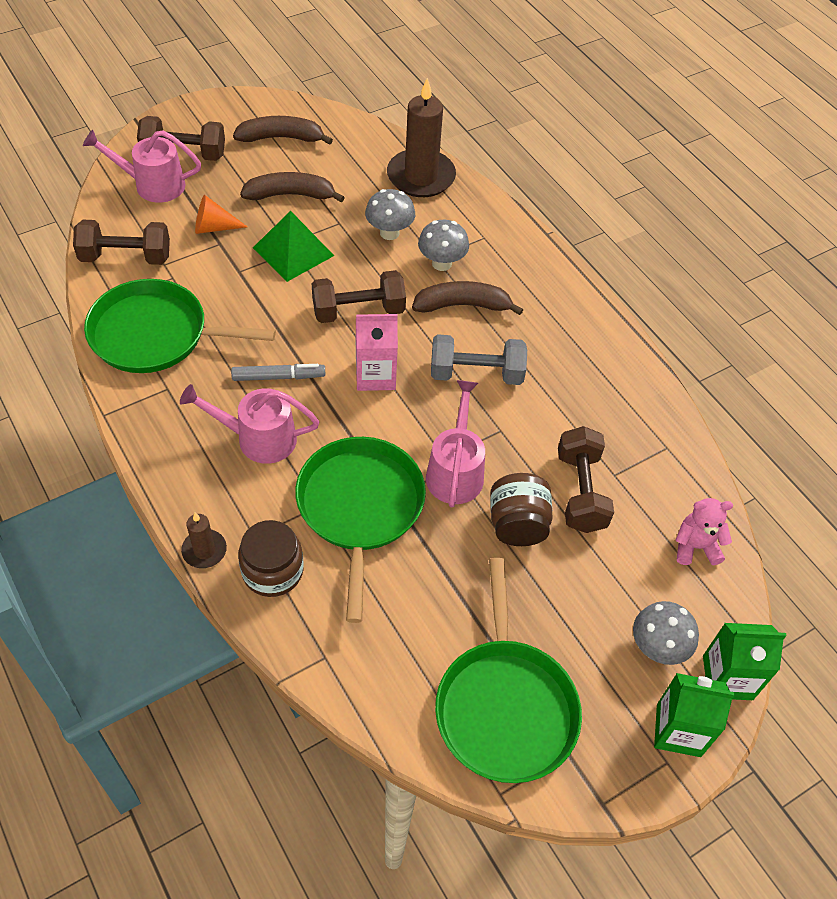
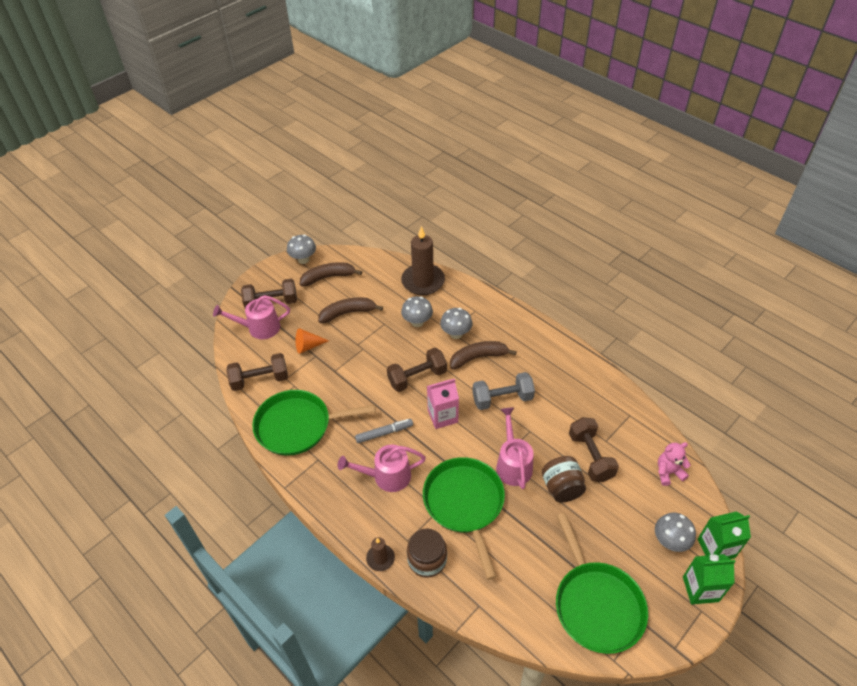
camera: 10 degrees left, 5 degrees down
(254, 105) = (303, 259): none -> grey mushroom
(293, 251) = (363, 349): green pyramid -> none

